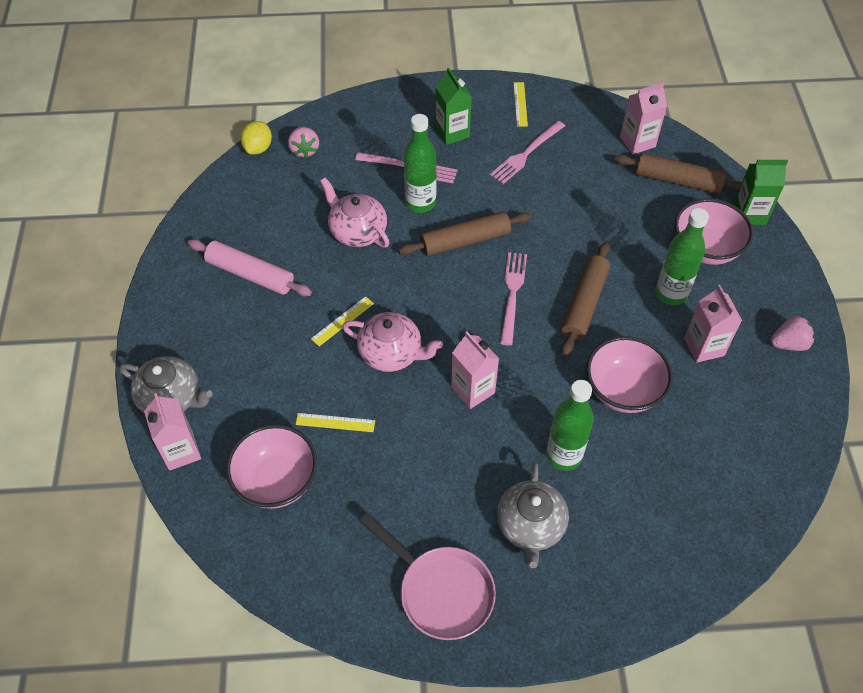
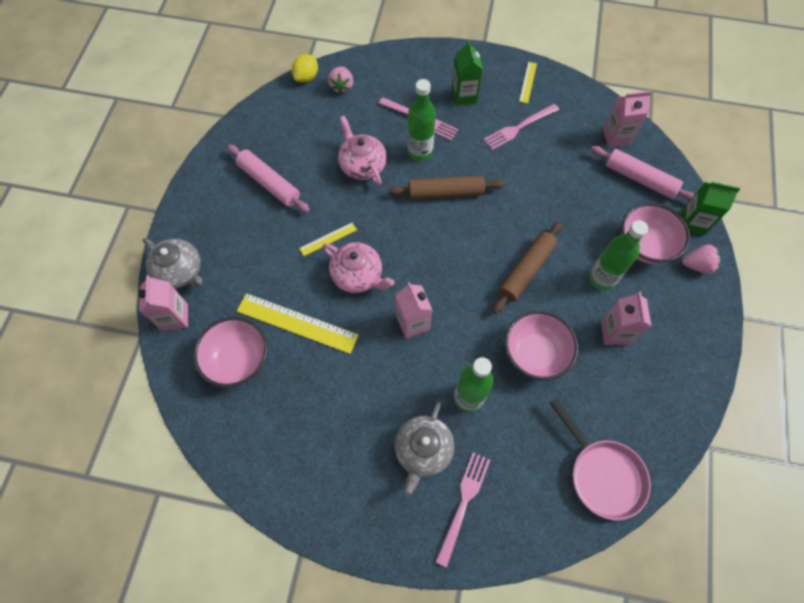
camera: 15 degrees right, 10 degrees up
(335, 422) = (297, 323): yellow ruler -> yellow ruler, size x1.97
(440, 591) = (335, 485): pink pan -> pink pan (602, 474)
(512, 294) = (470, 247): pink fork -> pink fork (463, 503)
(677, 180) = (639, 179): brown rolling pin -> pink rolling pin
(789, 344) = (689, 347): pink strawberry -> pink strawberry (697, 265)

